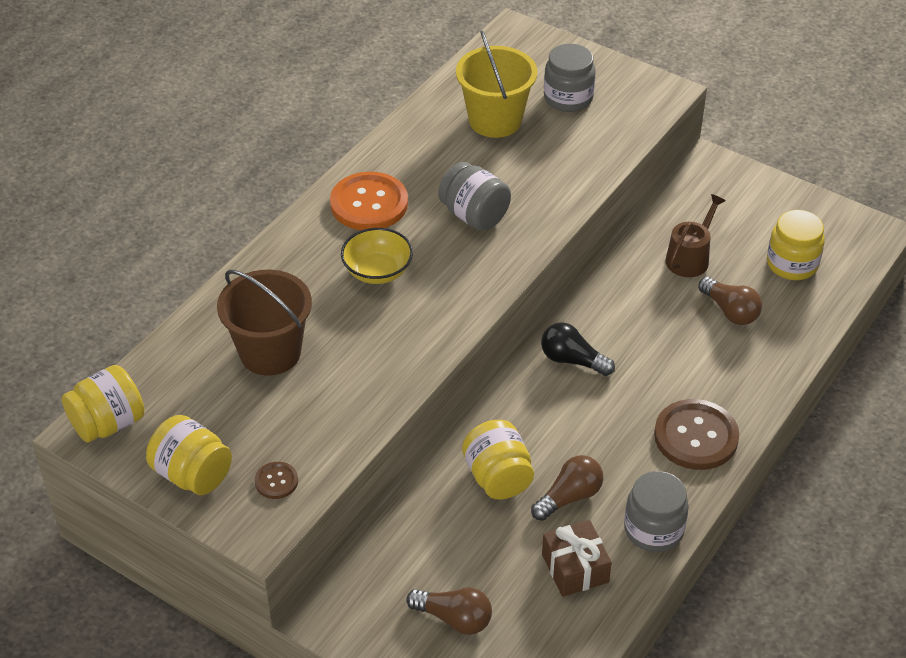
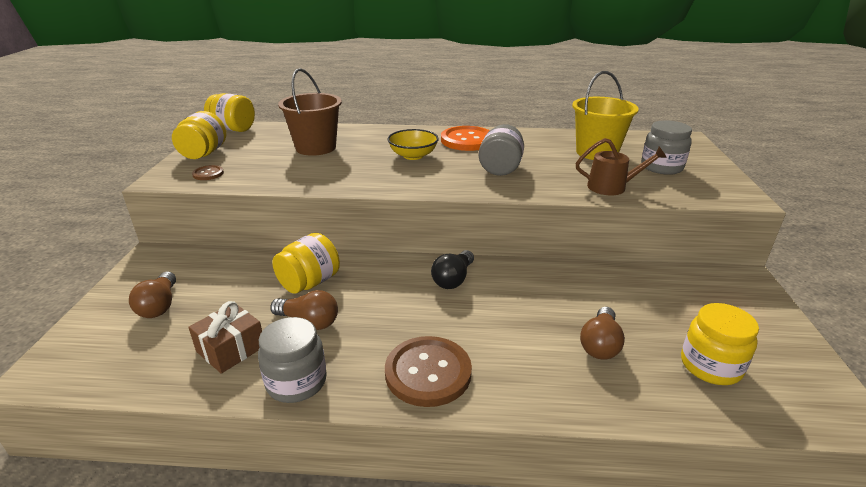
camera: 60 degrees right, 15 degrees down
(572, 360) = (453, 279): black light bulb -> black light bulb turned 150 degrees counterclockwise
(690, 258) = (629, 301): brown watering can -> brown watering can (611, 187)

